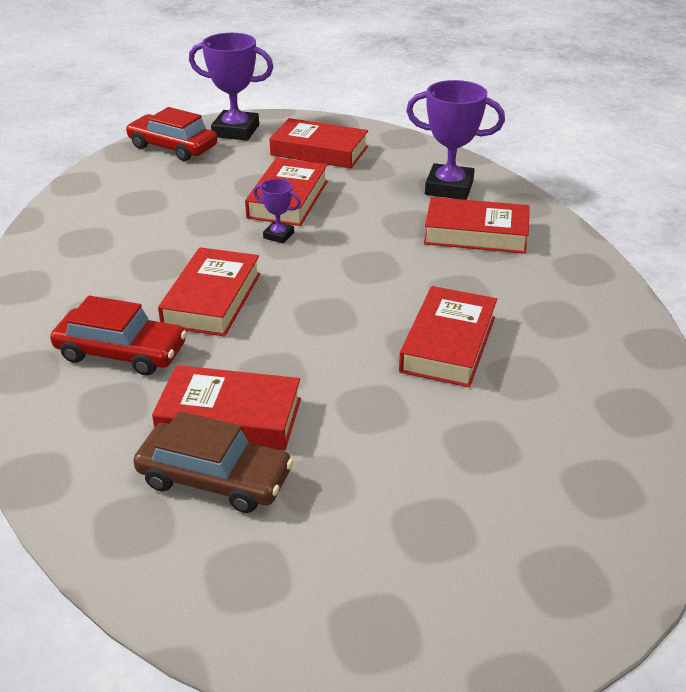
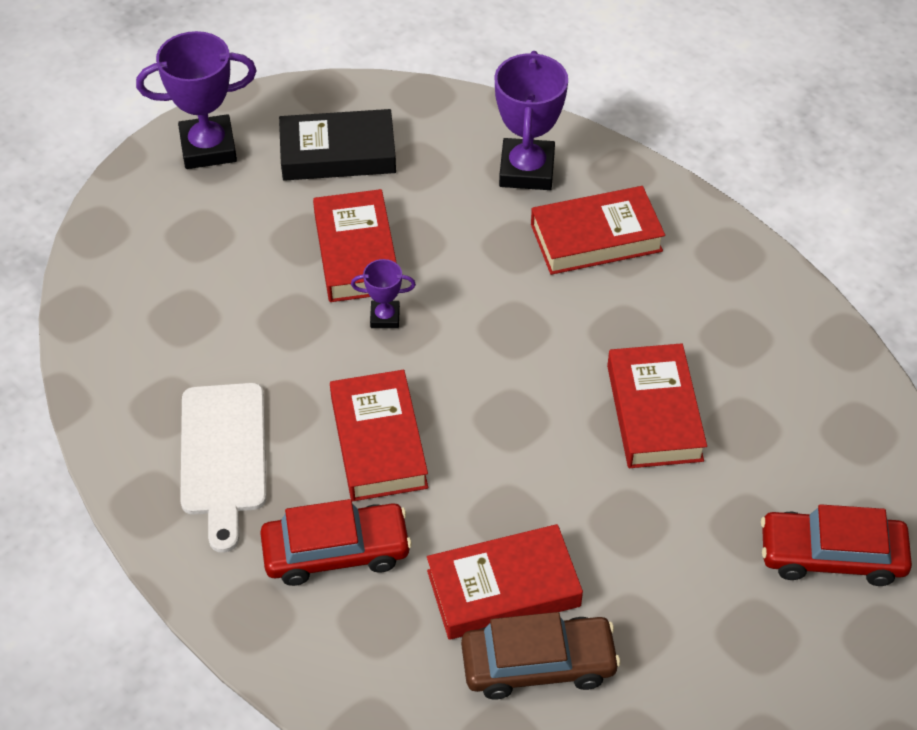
camera: 25 degrees left, 15 degrees up
(95, 276) = (223, 456): none -> white cutting board
(173, 147) = (150, 205): red car -> red car (831, 555)
(319, 151) = (338, 153): red book -> black book
(449, 188) = (527, 170): purple trophy -> purple trophy turned 75 degrees counterclockwise

